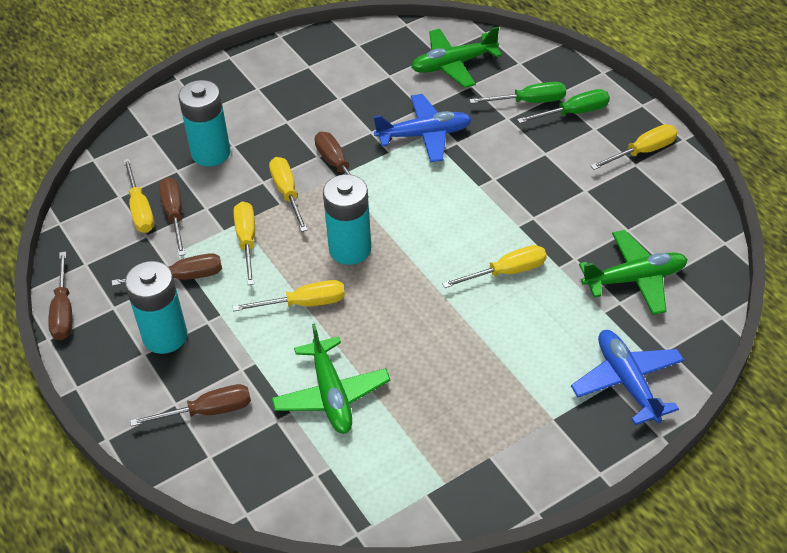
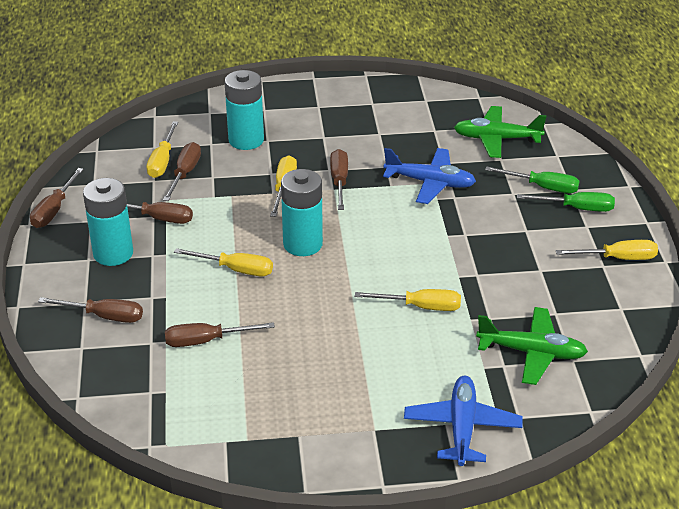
camera: 25 degrees right, 10 degrees down
(247, 241) = (226, 210): yellow screwdriver -> none
(331, 394) = (206, 341): green plane -> brown screwdriver

